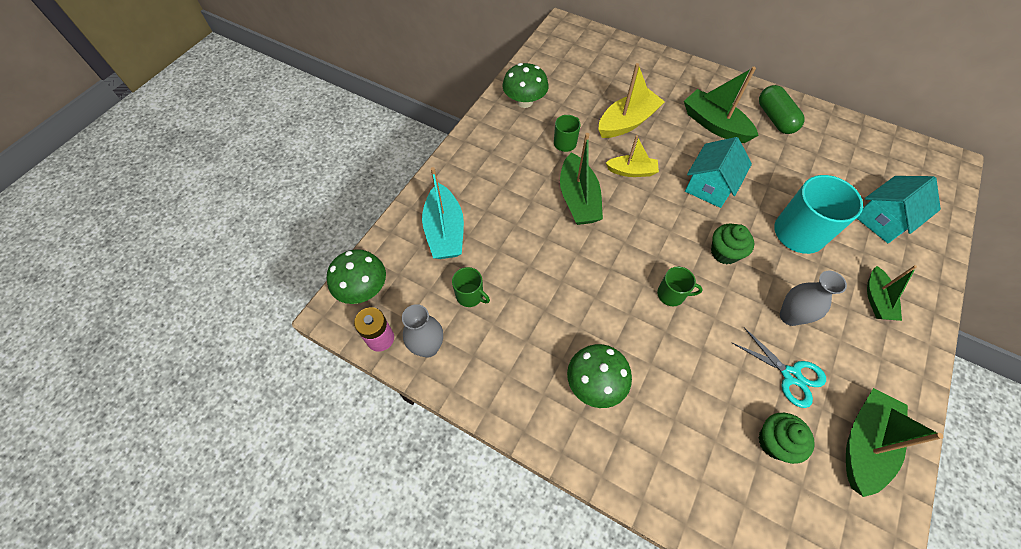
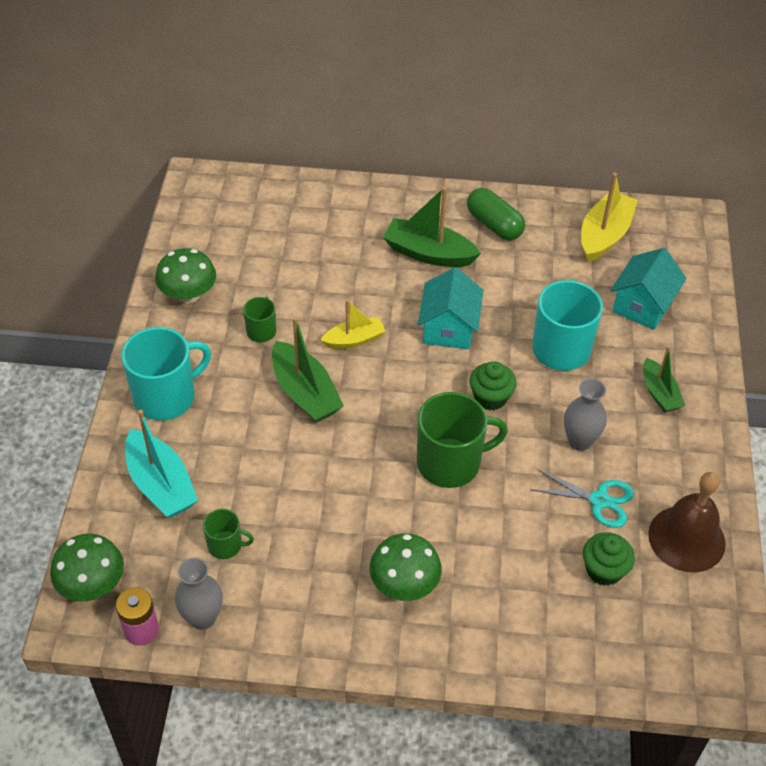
camera: 25 degrees left, 10 degrees down
(477, 168) = (166, 396): none -> turquoise mug
(627, 122) = (326, 282): yellow boat -> yellow boat (604, 235)
(671, 294) = (450, 463): green mug -> green mug, size x1.95
(864, 443) = (686, 538): green boat -> brown bell

